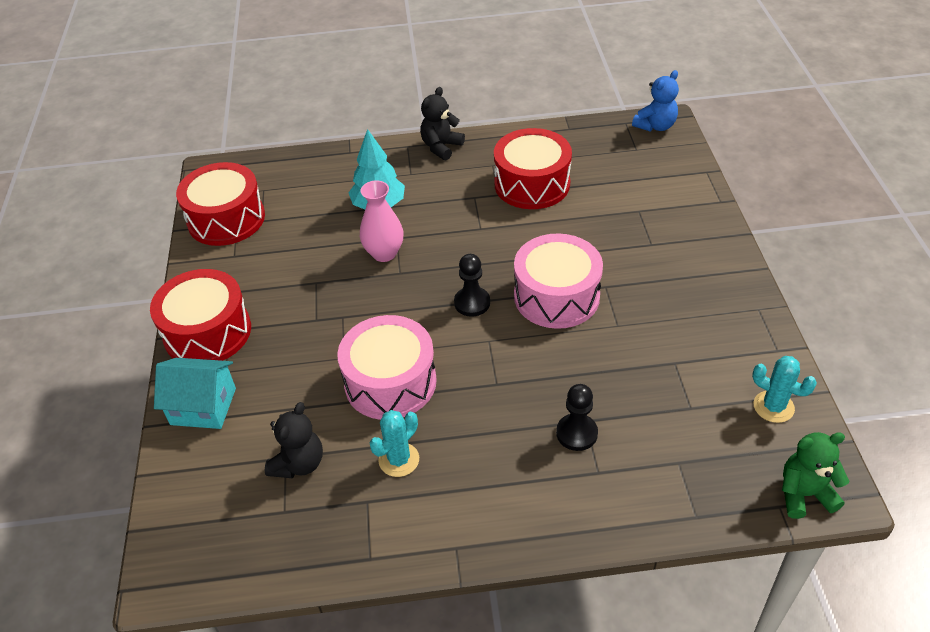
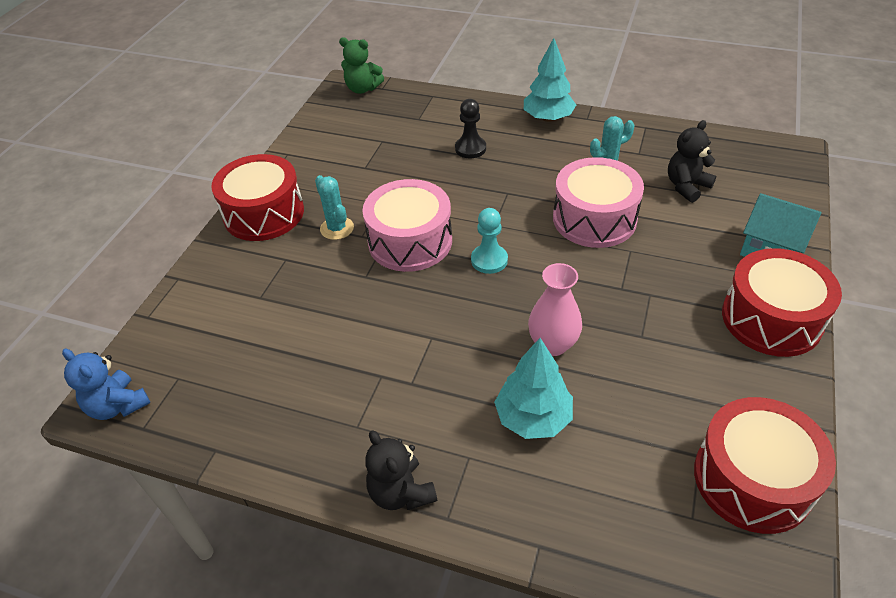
camera: 155 degrees left, 0 degrees up
(441, 147) = (401, 492): black teddy bear -> black teddy bear turned 90 degrees clockwise
(472, 303) = (489, 260): black pawn -> turquoise pawn
(509, 527) = (548, 118): none -> turquoise tree
(532, 184) = (334, 375): red drum -> red drum (264, 213)
(655, 126) = (118, 405): blue teddy bear -> blue teddy bear turned 120 degrees counterclockwise
(773, 407) = (330, 127): turquoise cactus -> turquoise cactus (337, 228)

